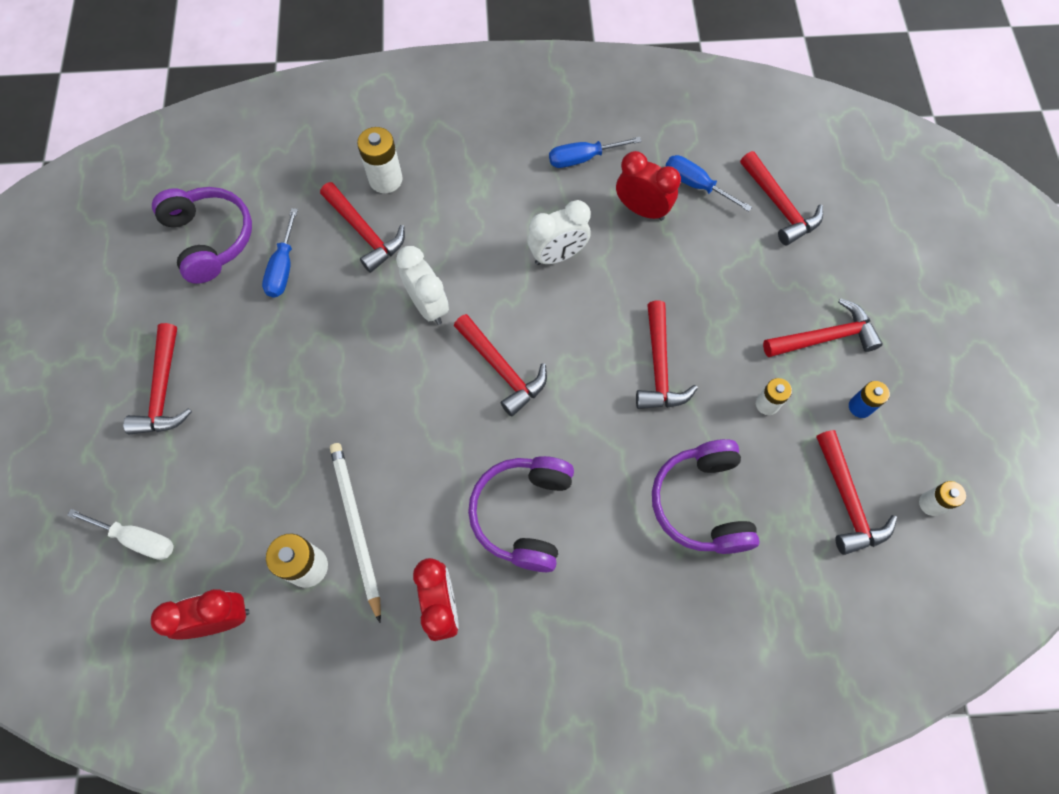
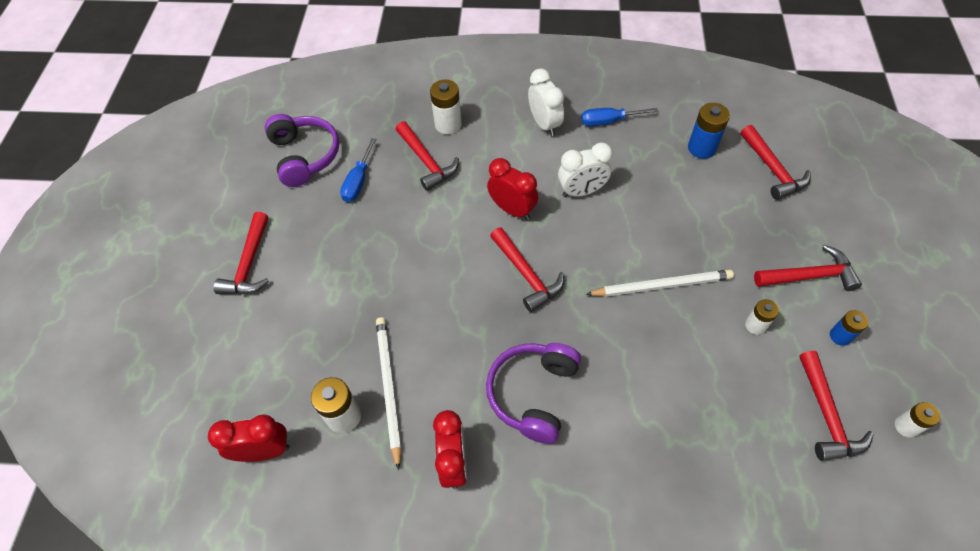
camera: 10 degrees right, 10 degrees down
(138, 539) = (208, 377): white screwdriver -> none
(428, 305) = (470, 220): white clock -> white clock (544, 124)
(642, 210) = (655, 163): red clock -> red clock (512, 209)
(659, 367) = (661, 285): red hammer -> white pencil
(696, 185) = (701, 148): blue screwdriver -> blue battery
(702, 503) = (692, 402): purple headphones -> none

